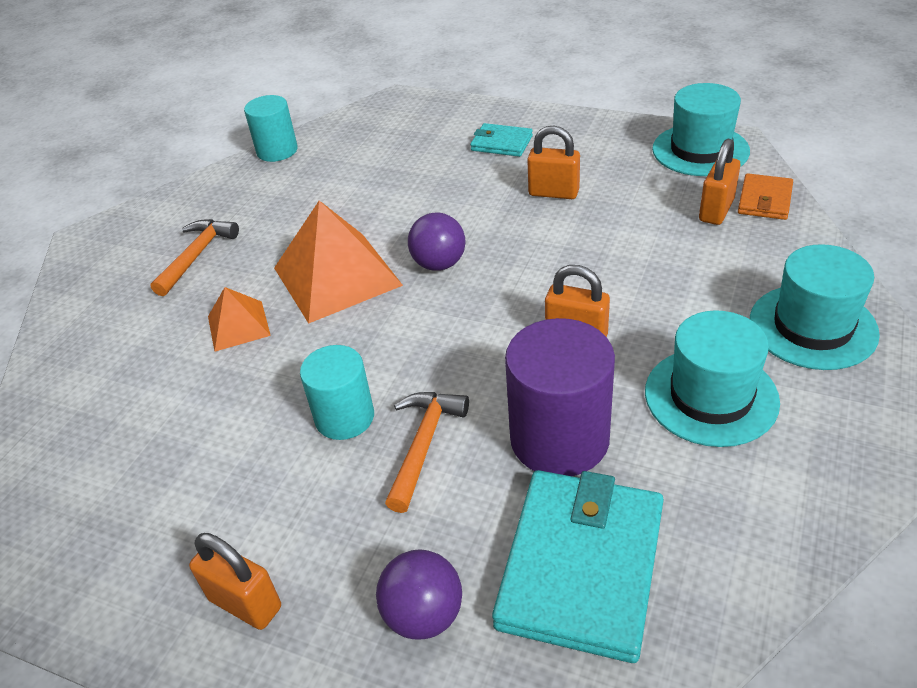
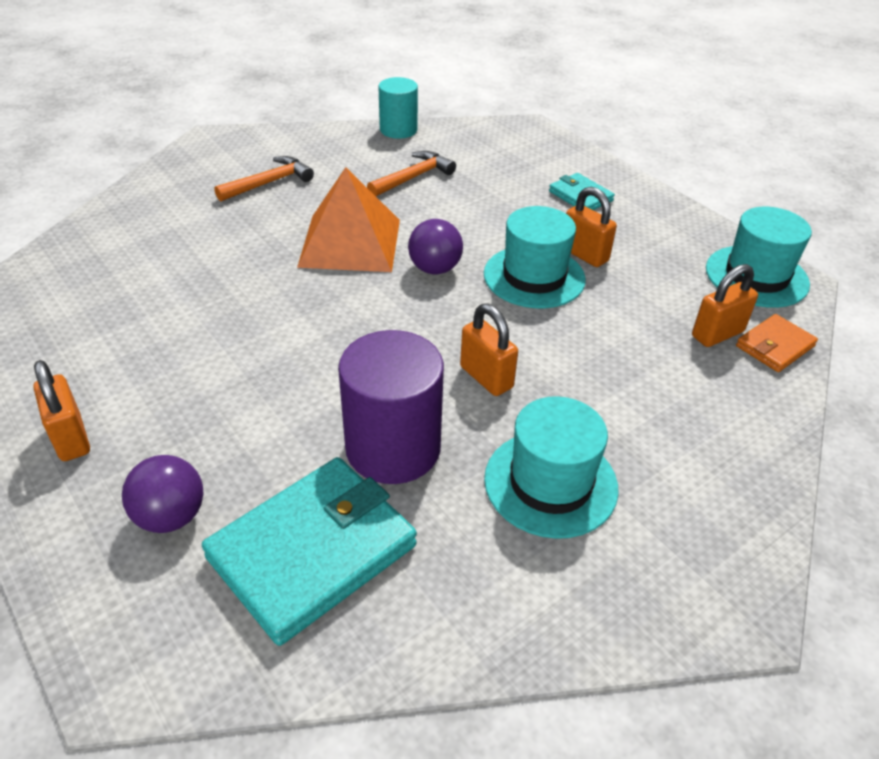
camera: 25 degrees right, 0 degrees up
(238, 326) = (248, 246): orange pyramid -> none
(344, 417) = (255, 347): turquoise cylinder -> none
(424, 444) = (290, 397): orange hammer -> orange hammer (413, 177)
(812, 326) = (706, 475): turquoise hat -> turquoise hat (534, 277)

